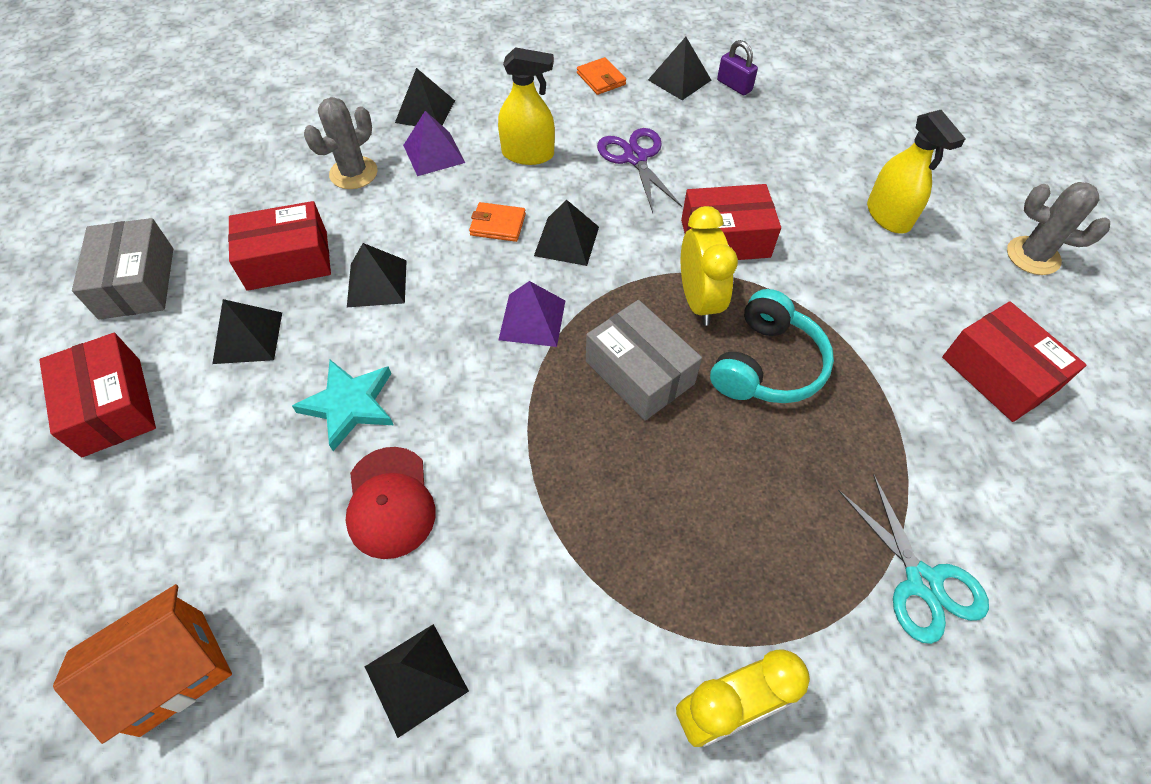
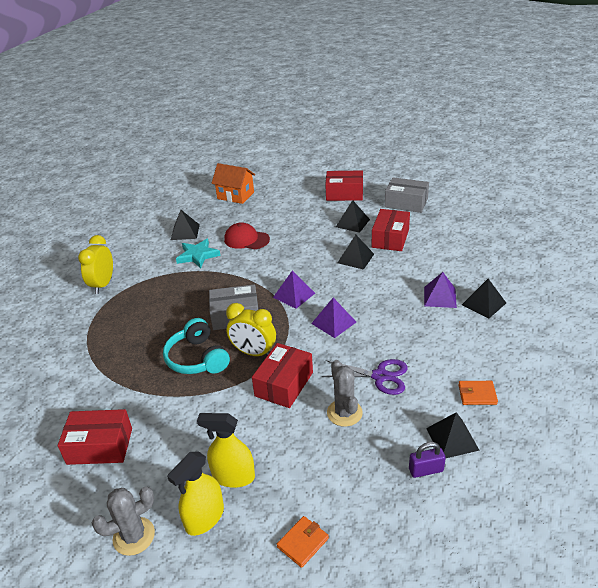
camera: 125 degrees right, 20 degrees down
(172, 672) = (235, 195): orange house -> orange house turned 60 degrees counterclockwise
(350, 405) = (296, 239): turquoise star -> turquoise star (198, 255)
(353, 173) = (441, 267): grey cactus -> grey cactus (344, 413)
(498, 224) = (365, 303): orange wallet -> orange wallet (303, 543)
(528, 154) = (415, 332): yellow spray bottle -> yellow spray bottle (204, 518)
(566, 241) = (334, 322): black pyramid -> purple pyramid
(922, 581) = (71, 352): turquoise scissors -> none

